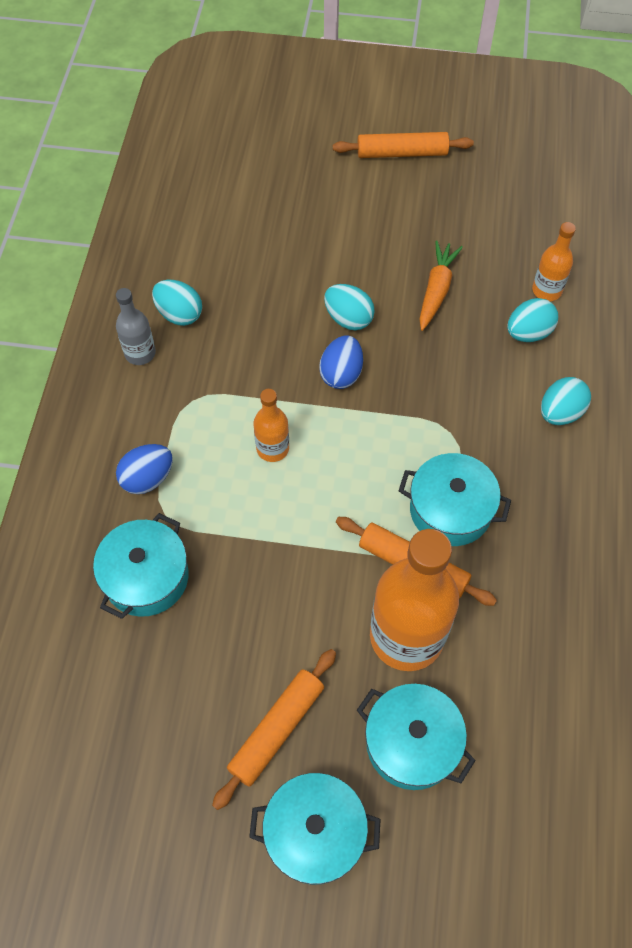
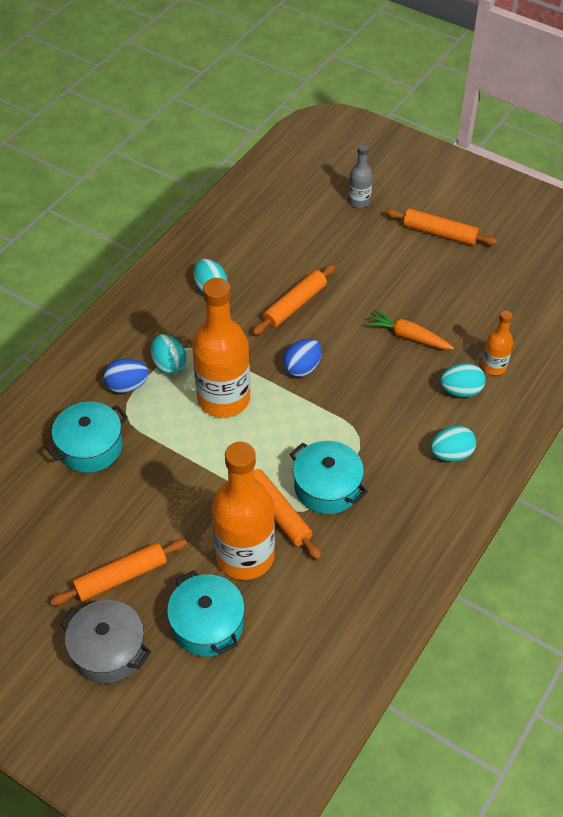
camera: 25 degrees right, 10 degrees down
(140, 353) = (168, 304): grey bottle -> grey bottle (359, 201)
(272, 448) = (224, 399): orange bottle -> orange bottle, size x2.05
(289, 299) = (294, 305): none -> orange rolling pin
(315, 833) = (108, 651): turquoise pot -> grey pot
(348, 319) = (329, 333): turquoise egg -> turquoise egg (169, 365)
(436, 290) = (408, 336): orange carrot -> orange carrot turned 105 degrees counterclockwise

